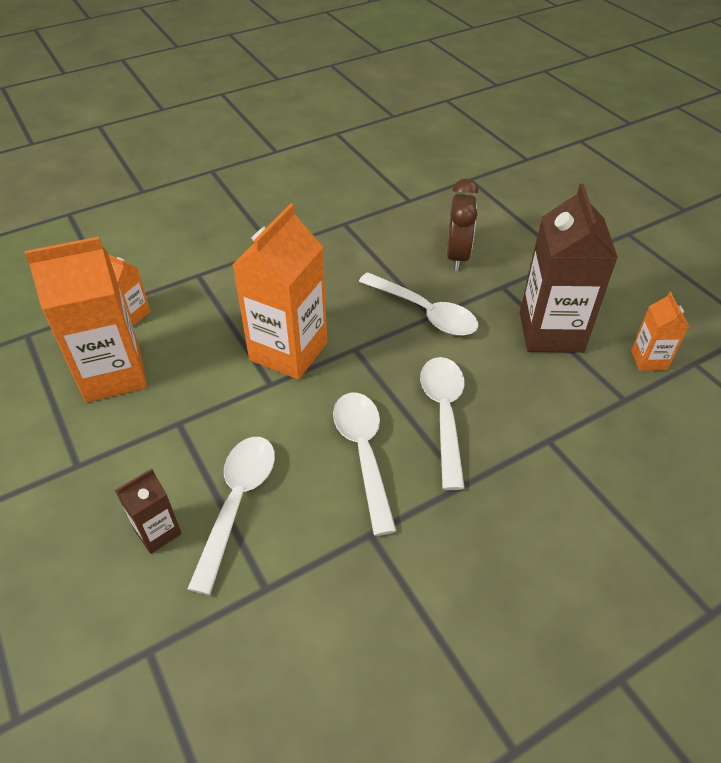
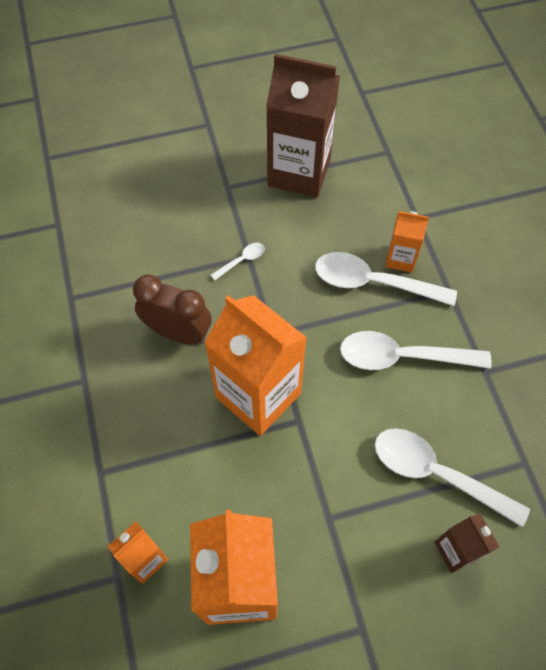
camera: 75 degrees left, 15 degrees up
(425, 312) = (242, 260): white spoon -> white spoon, size x0.44
(457, 256) = (170, 209): brown clock -> brown clock (178, 333)
(649, 360) = (350, 119): orange carton -> orange carton (400, 258)

